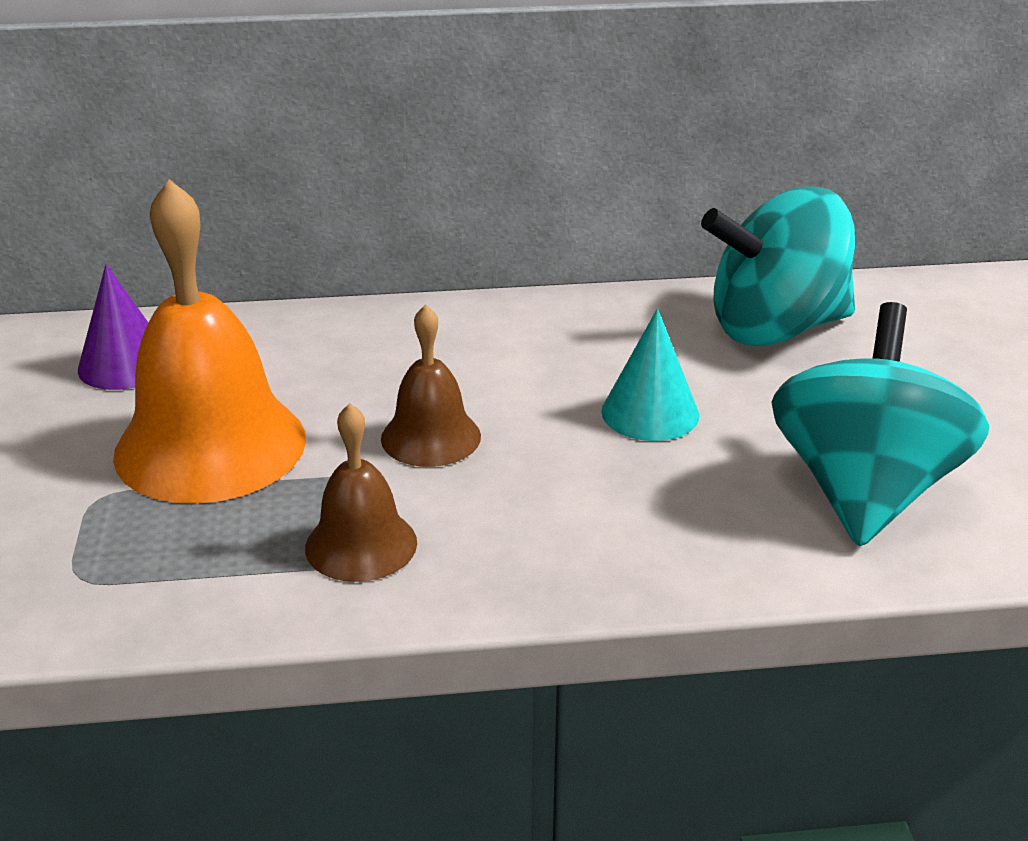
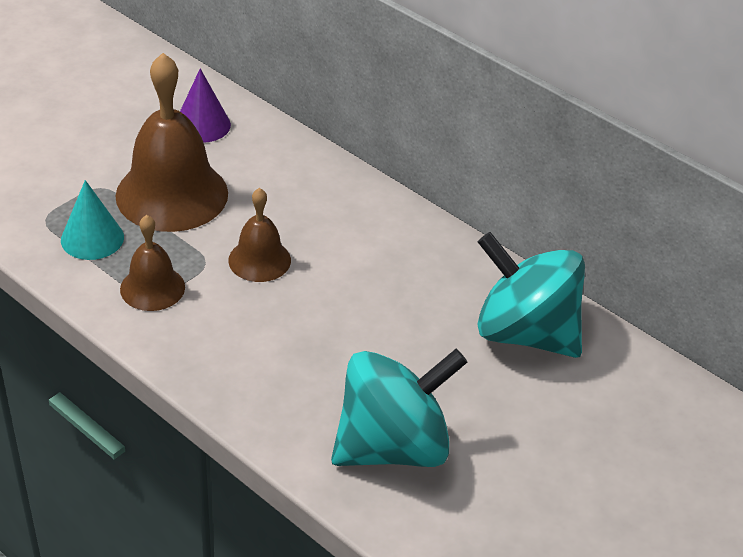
camera: 45 degrees right, 10 degrees up
(210, 446) = (172, 194): orange bell -> brown bell
(650, 413) = (373, 326): turquoise cone -> turquoise cone (92, 238)

